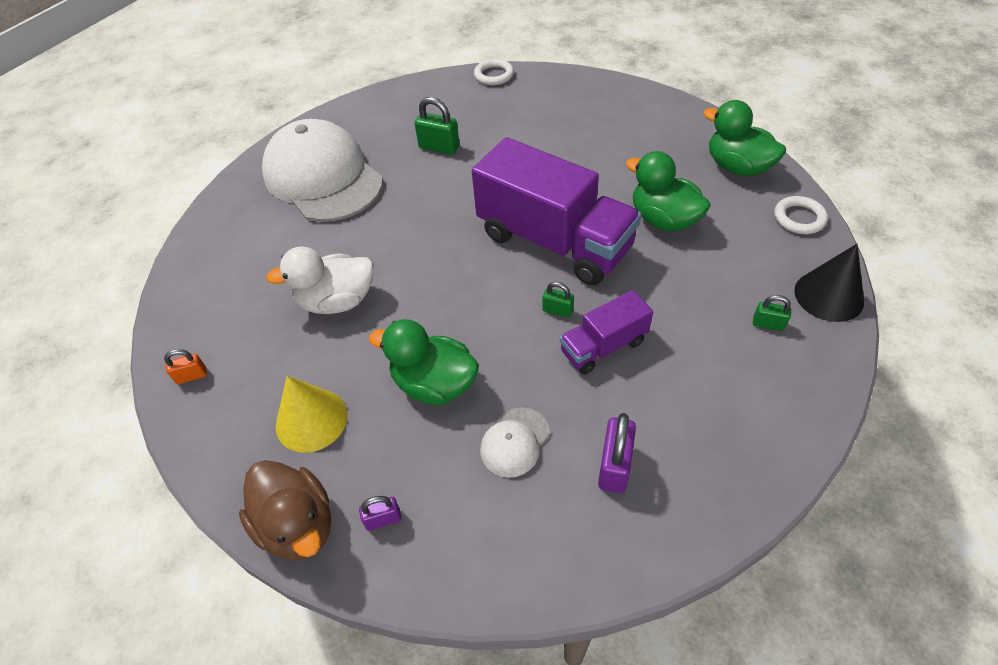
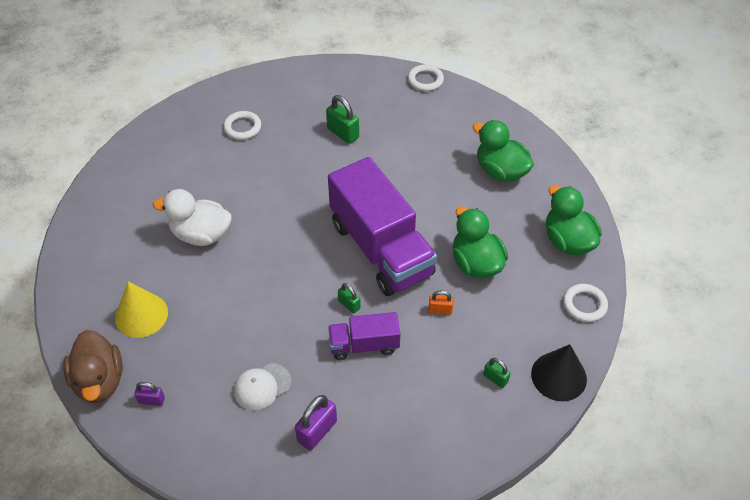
camera: 20 degrees right, 0 degrees up
(191, 376) = (81, 252): orange padlock -> orange padlock (440, 310)
(323, 177) = (242, 127): white cap -> white ring
(434, 384) = (233, 323): green duck -> green duck (500, 171)

